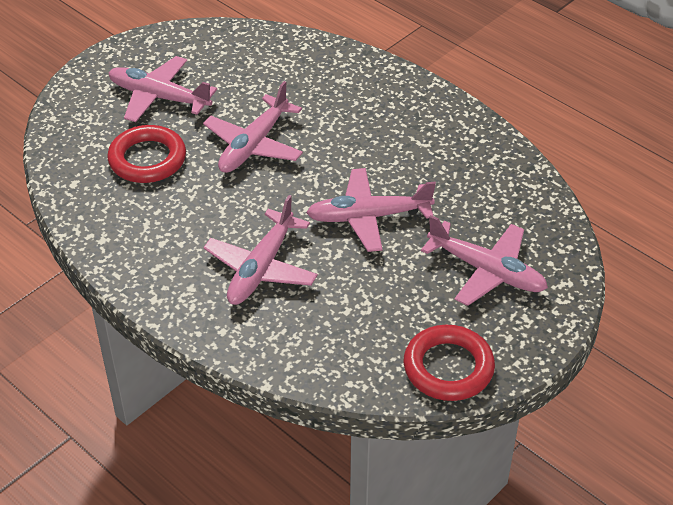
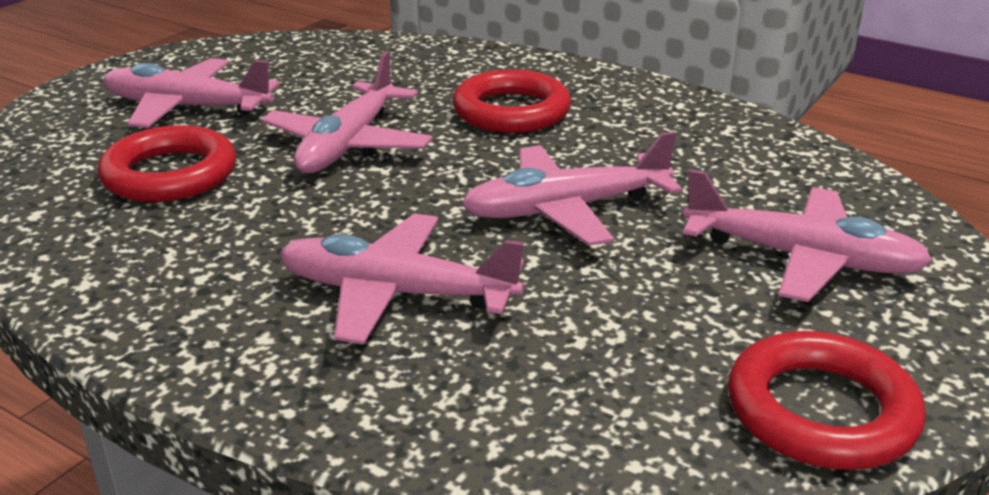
camera: 10 degrees left, 15 degrees down
(261, 267) = (397, 293): pink plane -> pink plane turned 90 degrees clockwise
(361, 124) = (511, 111): none -> red ring

